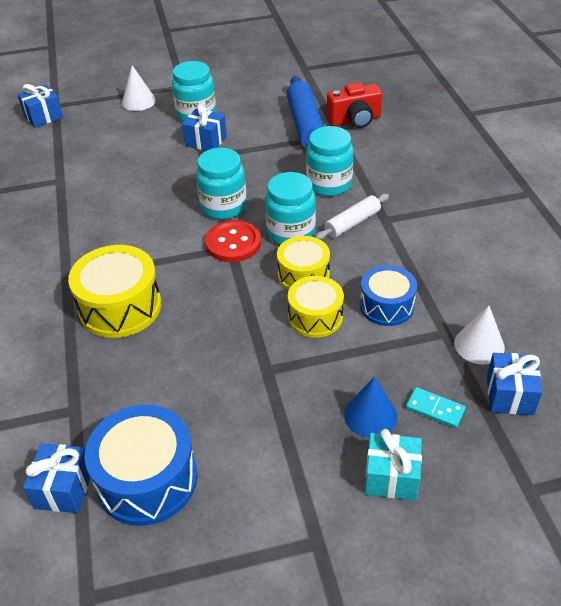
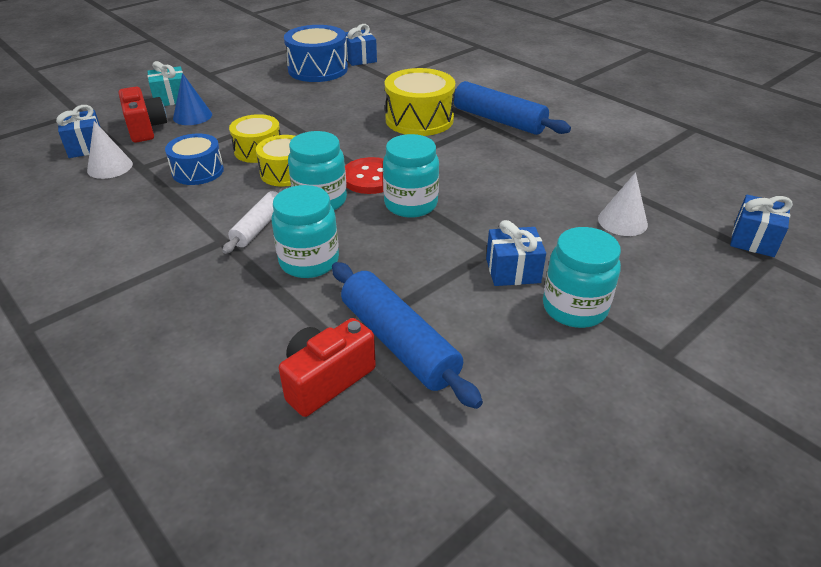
camera: 150 degrees right, 5 degrees down
(47, 276) = (499, 120): none -> blue rolling pin
(138, 101) = (681, 303): white cone -> white cone (622, 221)
(435, 409) = (145, 128): turquoise domino -> red camera

